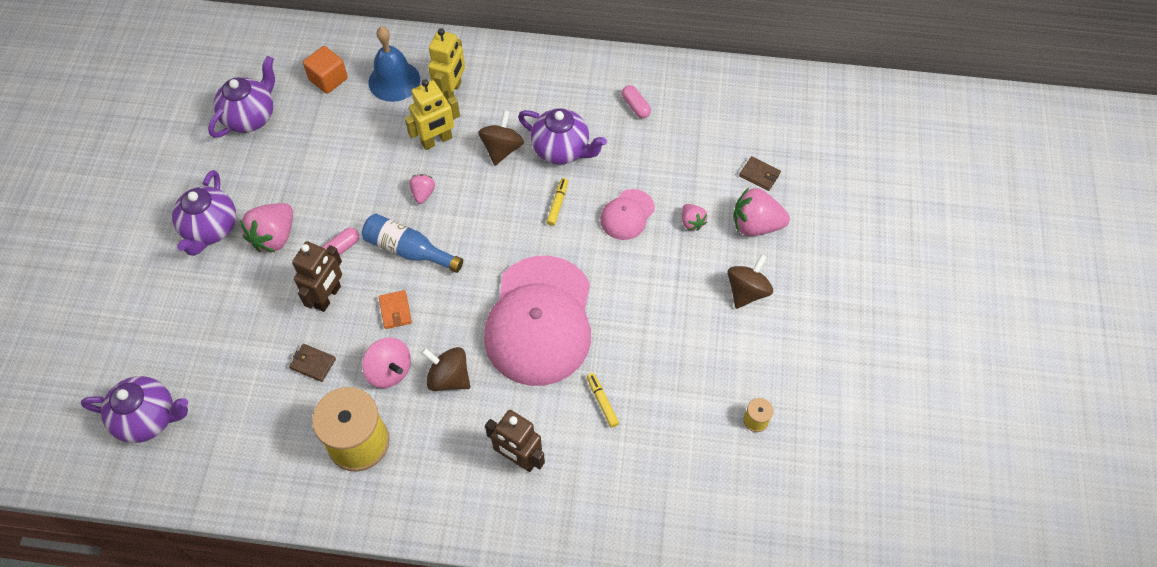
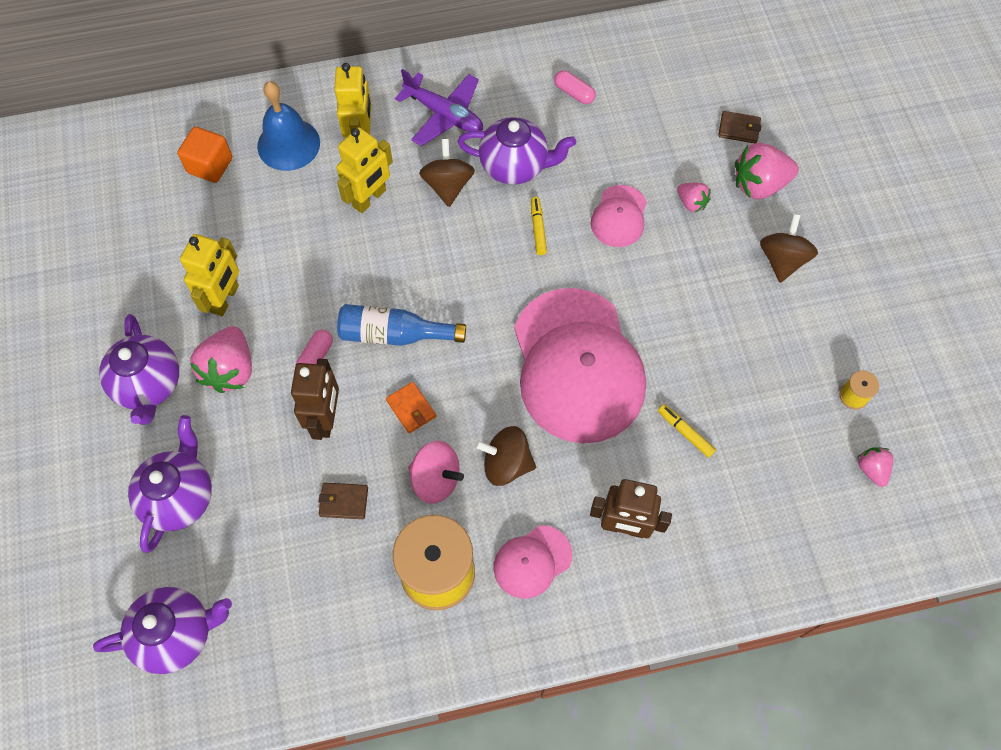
camera: 20 degrees left, 5 degrees up
(251, 117) = (136, 238): purple teapot -> purple teapot (180, 497)
(294, 183) = (225, 299): none -> yellow robot
(423, 193) = (381, 264): pink strawberry -> pink strawberry (871, 469)
(434, 459) = (532, 561): none -> pink cap
(524, 93) = (444, 115): none -> purple plane

